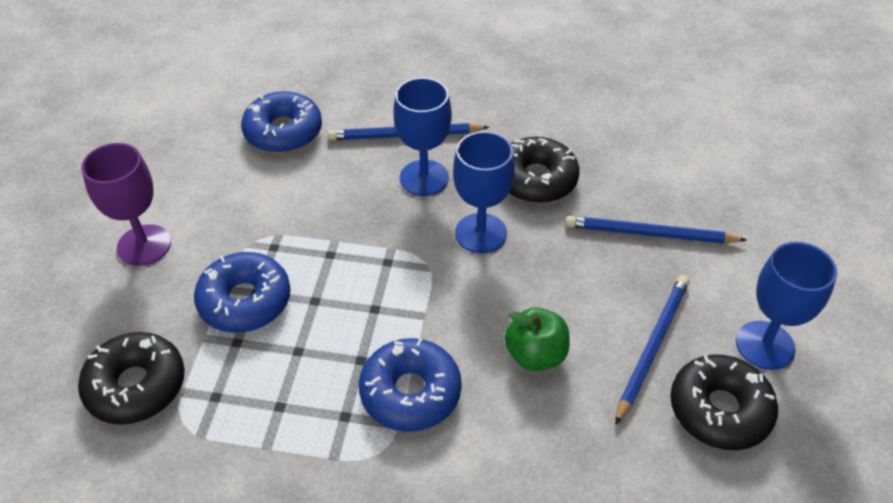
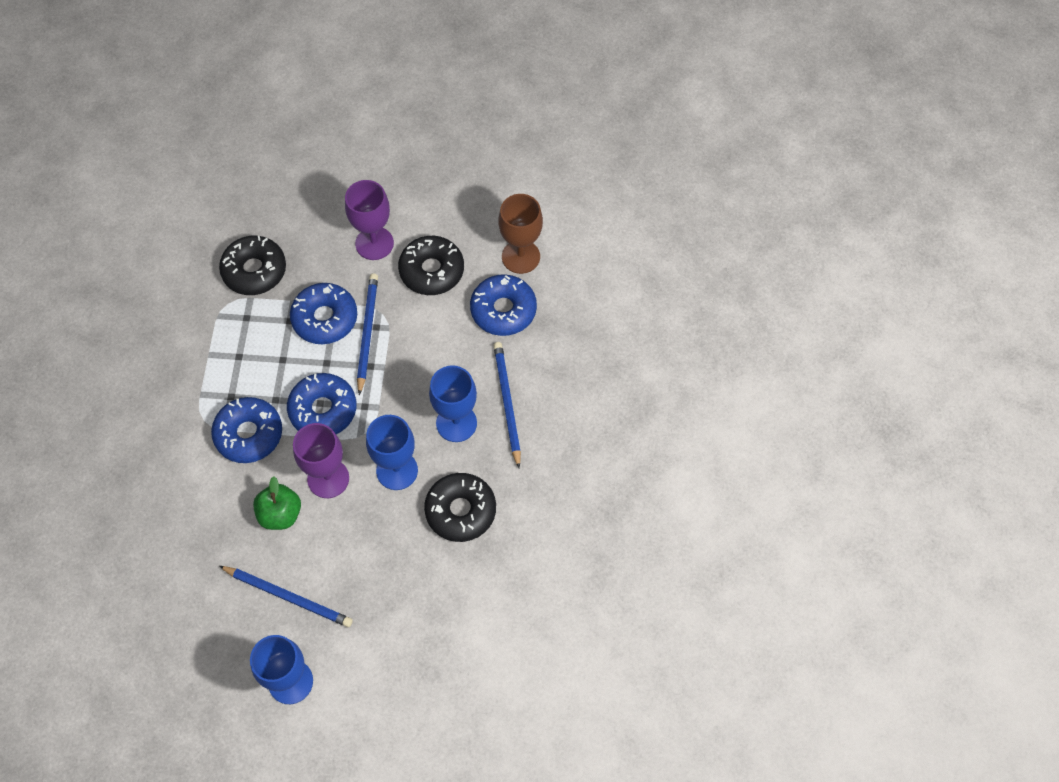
camera: 85 degrees right, 15 degrees up
(216, 114) = (521, 257): none -> brown goblet
(385, 305) = (323, 410): none -> blue donut
(486, 302) = (328, 478): none -> purple goblet
(650, 234) = (402, 602): blue pencil -> blue pencil (367, 333)
(719, 410) = (233, 641): black donut -> black donut (431, 271)

